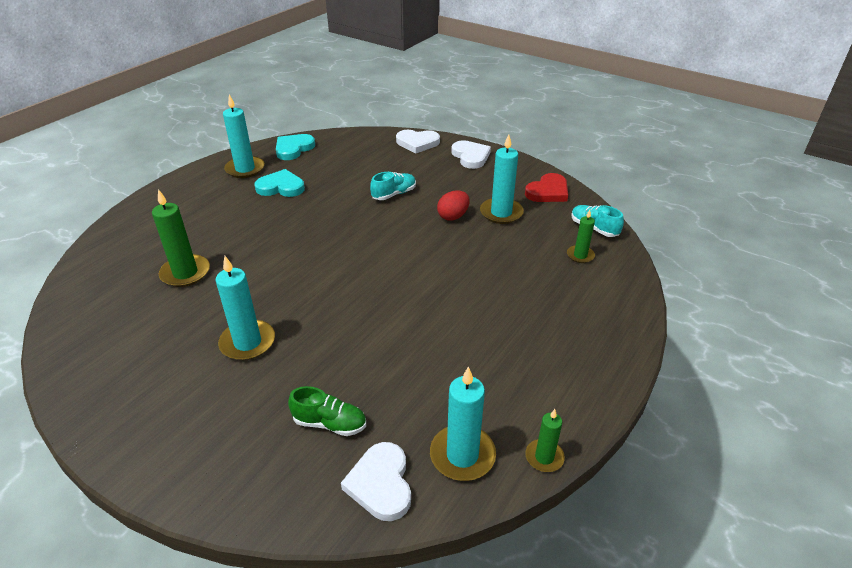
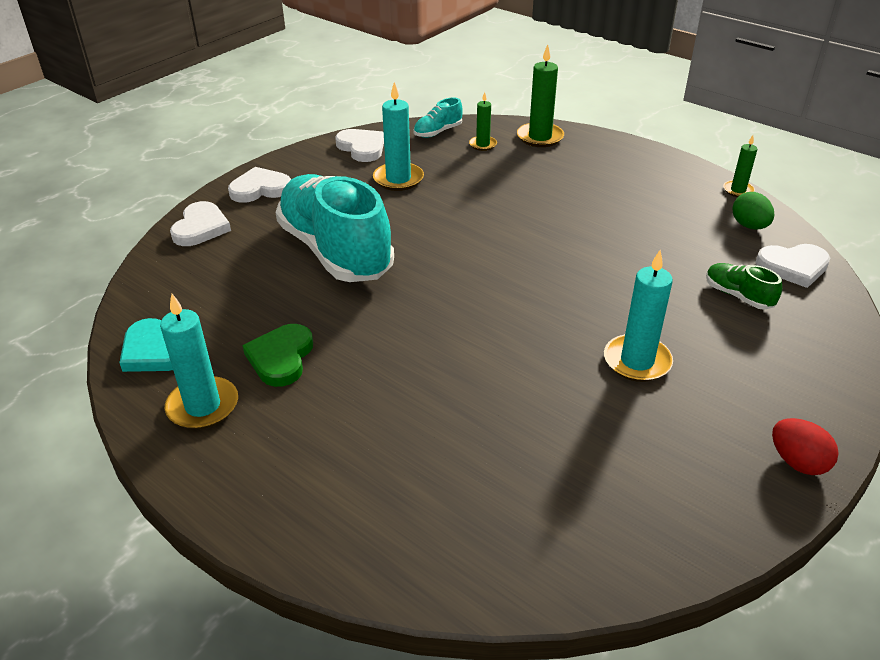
camera: 85 degrees left, 0 degrees up
(185, 273) = (500, 440): green candle -> green candle (540, 137)
(281, 187) = (281, 358): turquoise heart -> green heart
(330, 423) = (738, 296): green shoe -> green shoe turned 60 degrees counterclockwise
(394, 194) = (335, 251): turquoise shoe -> turquoise shoe, size x2.44
(453, 216) = (399, 210): red egg -> red egg (797, 462)
(462, 455) = (749, 226): turquoise candle -> green egg
(548, 192) = (362, 148): red heart -> white heart

